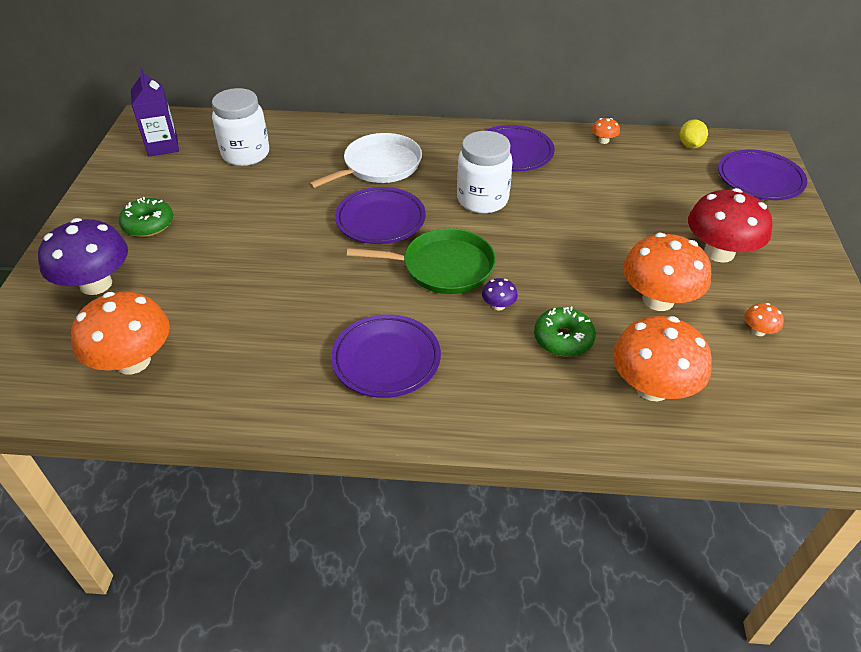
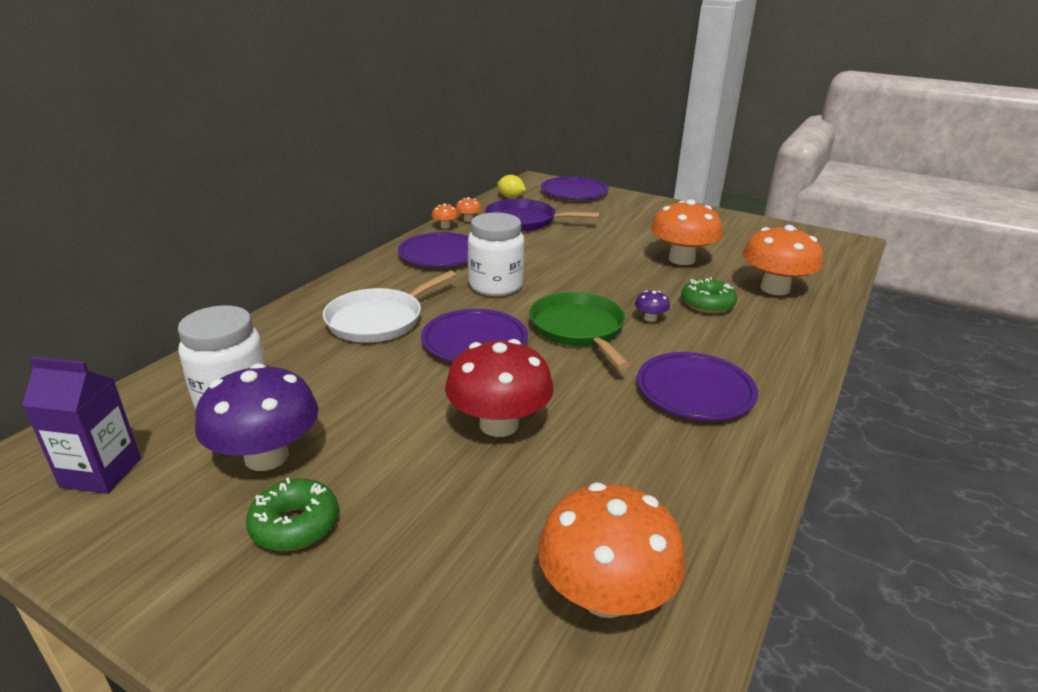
camera: 65 degrees left, 15 degrees down
(96, 284) = (394, 614): purple mushroom -> purple mushroom (266, 456)
(379, 166) = (379, 320): white pan -> white pan turned 120 degrees counterclockwise
(443, 267) = (578, 329): green pan -> green pan turned 45 degrees counterclockwise
(639, 172) = (524, 221): none -> purple pan
(719, 252) = (643, 227): red mushroom -> red mushroom (499, 424)
(758, 331) = (732, 241): orange mushroom -> orange mushroom (445, 226)

